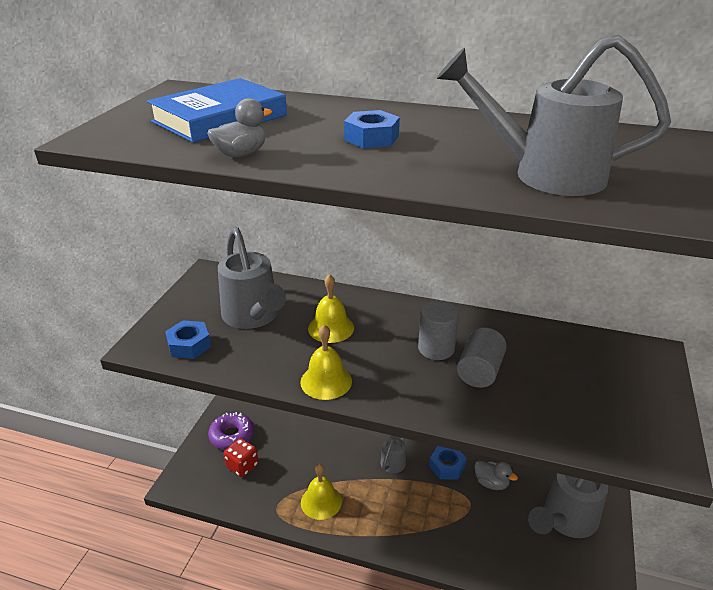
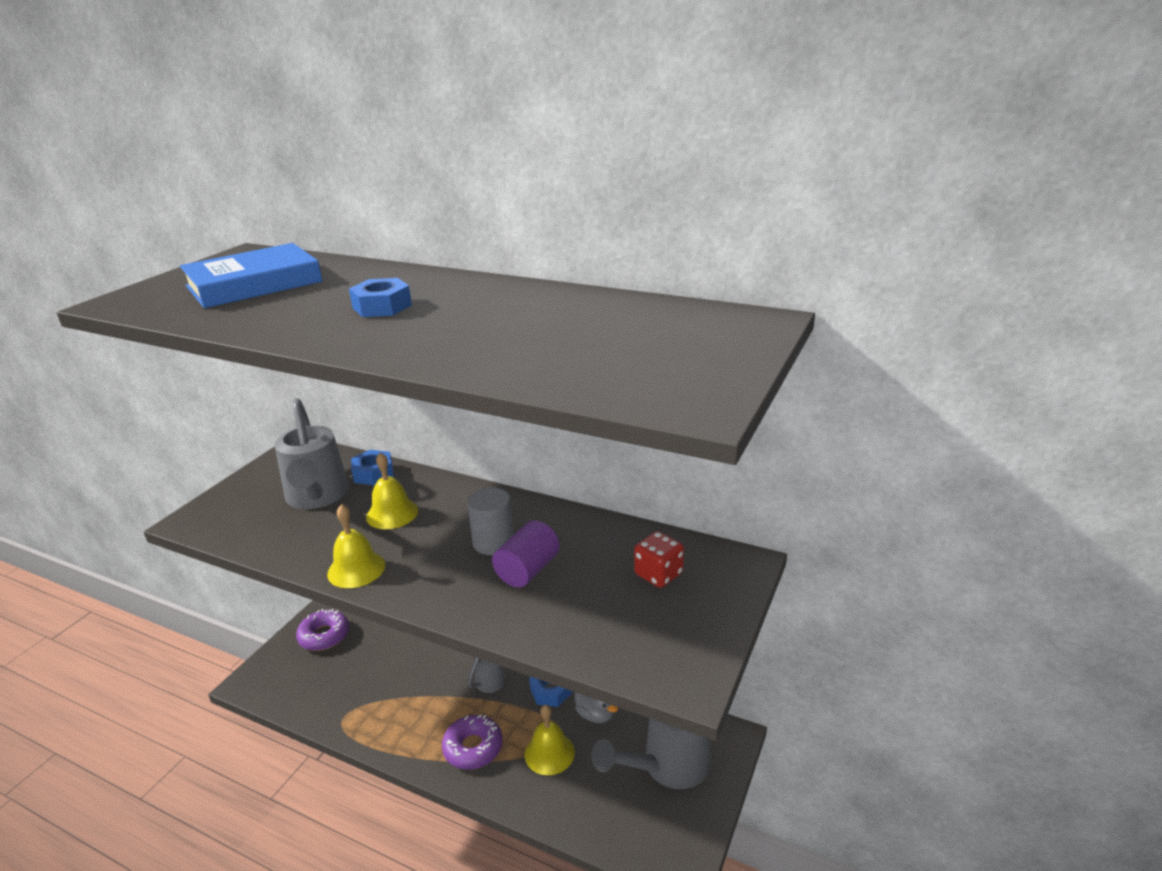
camera: 10 degrees right, 5 degrees down
(189, 345) = (237, 522): blue nut -> blue nut (373, 473)
(241, 154) = (238, 321): grey duck -> none
(242, 466) = (323, 669): red dice -> red dice (658, 574)
(321, 501) = (393, 716): yellow bell -> yellow bell (549, 753)
(400, 521) = (473, 748): none -> purple donut
(479, 371) = (527, 570): grey cylinder -> purple cylinder
(542, 174) = (515, 348): grey watering can -> none

